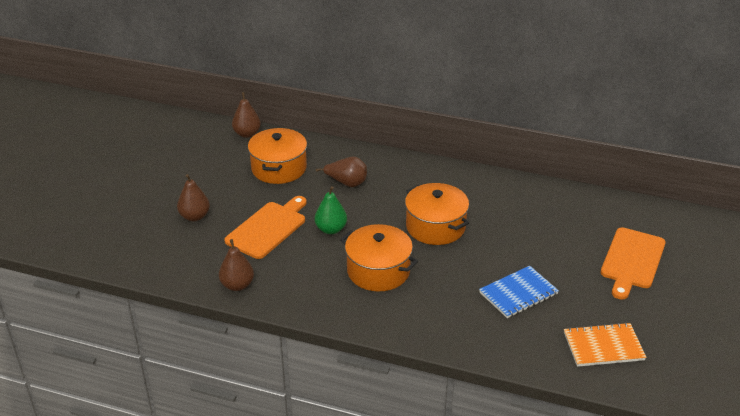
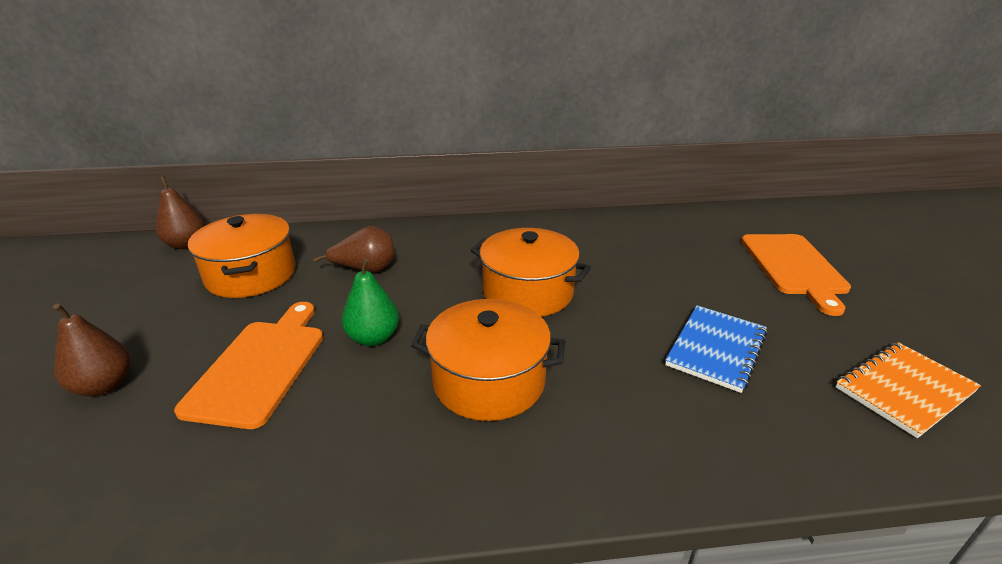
camera: 25 degrees left, 5 degrees down
(237, 285) = (224, 502): brown pear -> none

